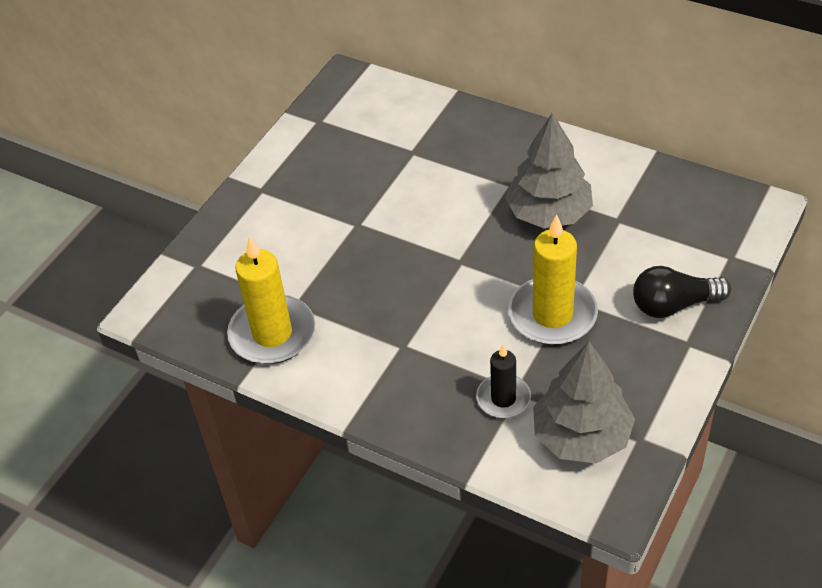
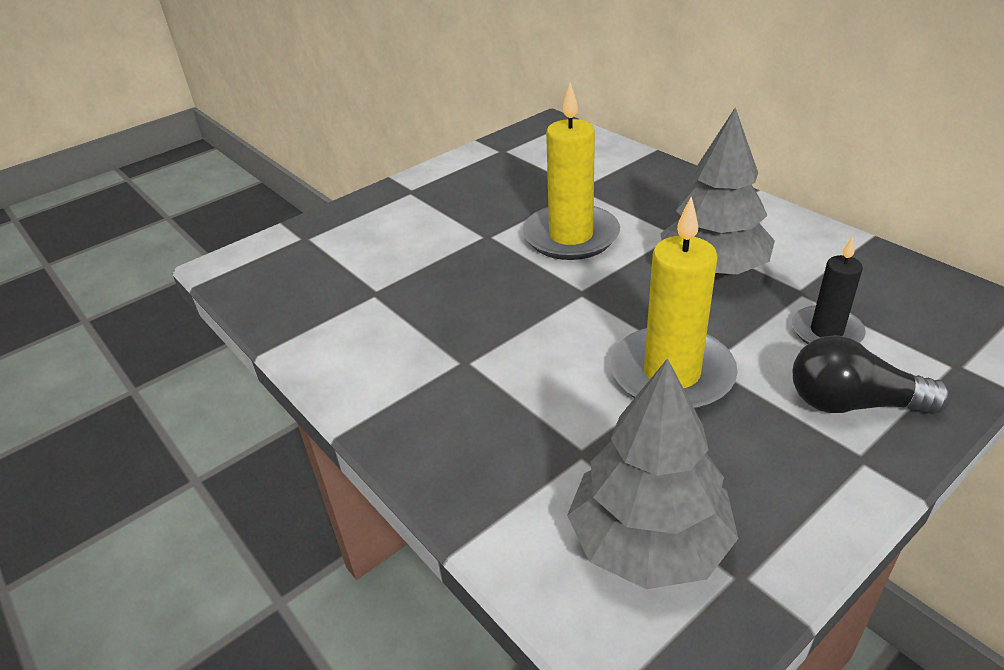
camera: 20 degrees right, 10 degrees down
(272, 333) = (330, 314): yellow candle -> yellow candle (571, 236)
(503, 398) = (558, 457): black candle -> black candle (826, 331)

